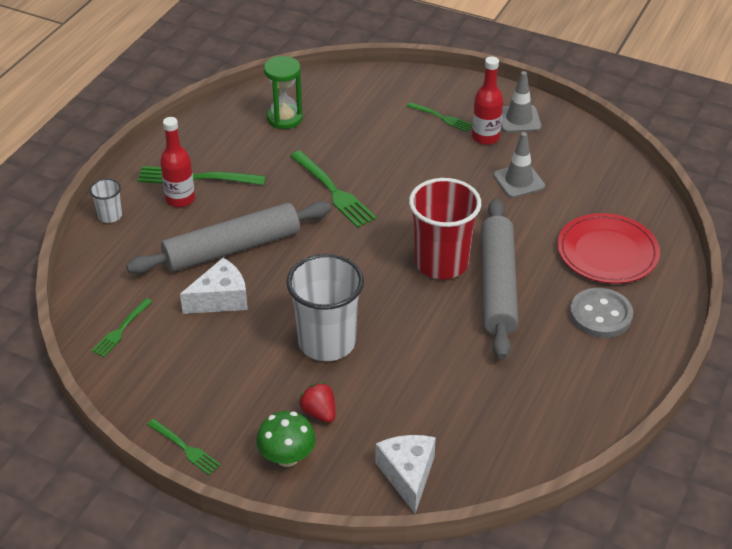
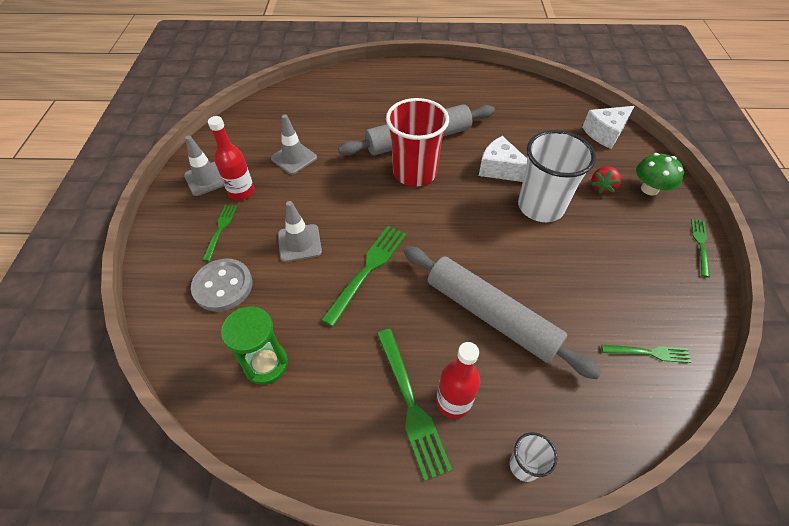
camera: 115 degrees left, 10 degrees up
(220, 299) = (554, 293): white cheese -> white cheese (500, 169)
(393, 159) = (299, 243): none -> grey traffic cone
(600, 315) = (413, 92): grey button -> grey button (223, 286)
(607, 252) = (352, 100): red plate -> none

